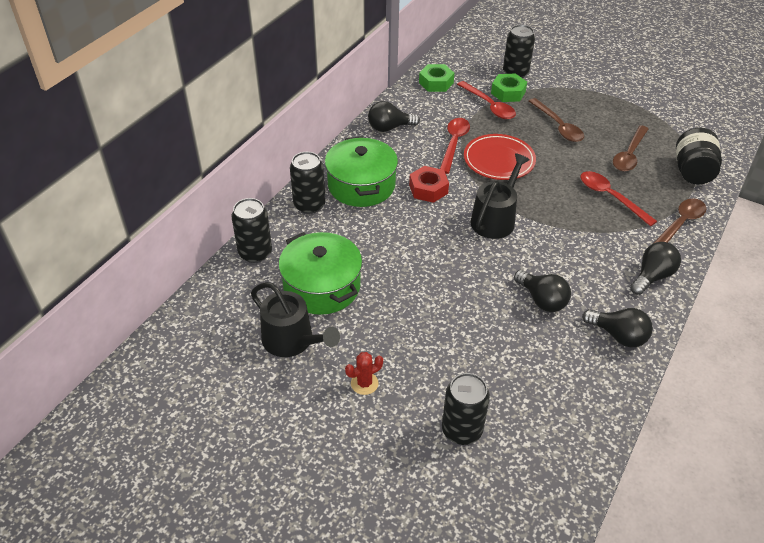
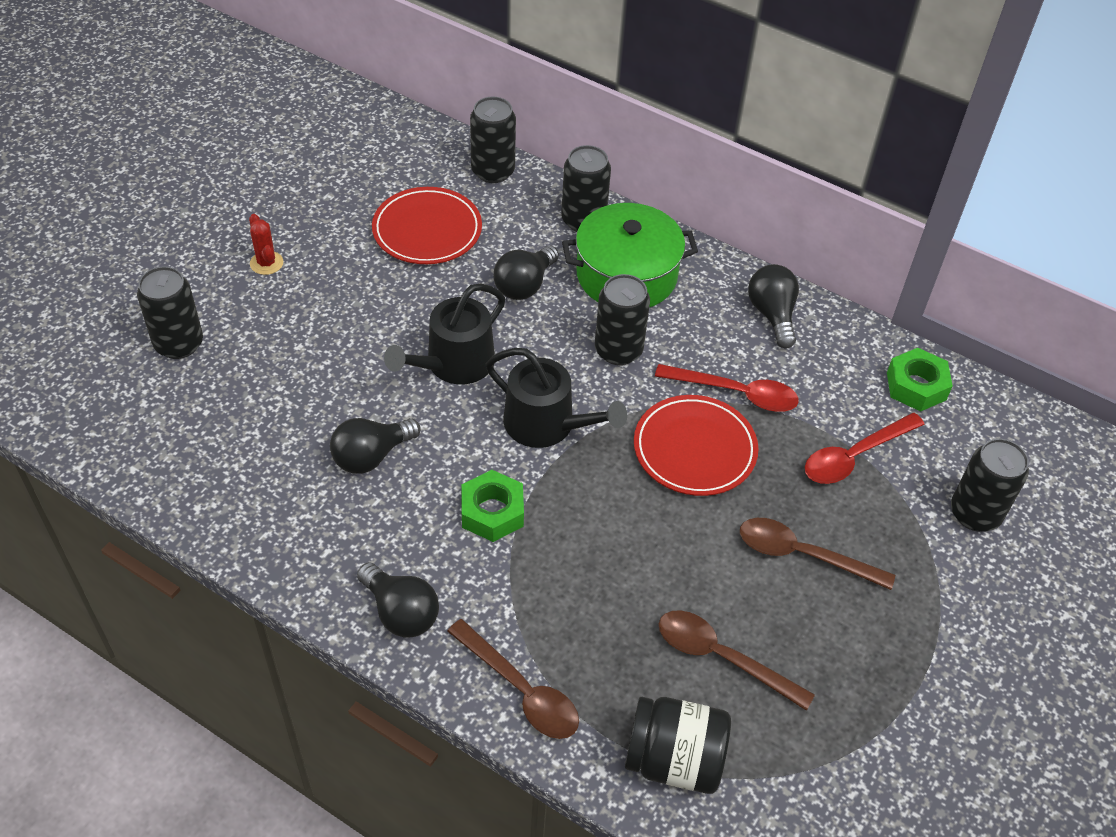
camera: 90 degrees right, 5 degrees up
(292, 340) = (343, 204): black watering can -> black watering can (454, 364)
(322, 286) = (427, 230): green pot -> red plate
(428, 189) = (618, 350): red nut -> black can
(508, 92) = (903, 491): green nut -> green nut (492, 512)
(558, 126) = (803, 555): brown spoon -> brown spoon turned 45 degrees clockwise
(610, 197) = (597, 597): red spoon -> none
(618, 336) = (289, 536): black light bulb -> black light bulb (524, 285)

